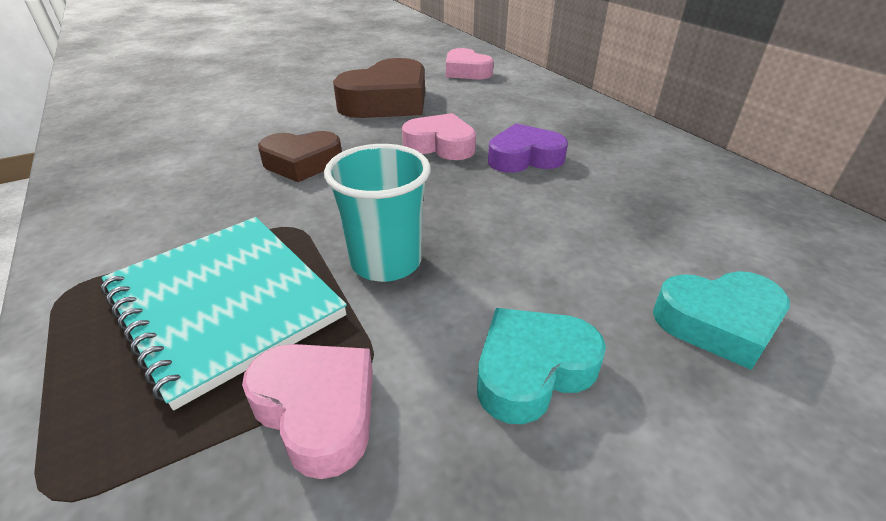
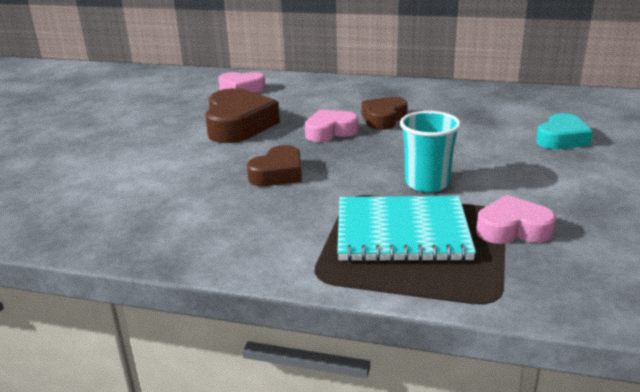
camera: 45 degrees left, 10 degrees down
(524, 158) = (383, 119): purple heart -> brown heart
(532, 370) = (543, 180): turquoise heart -> none

